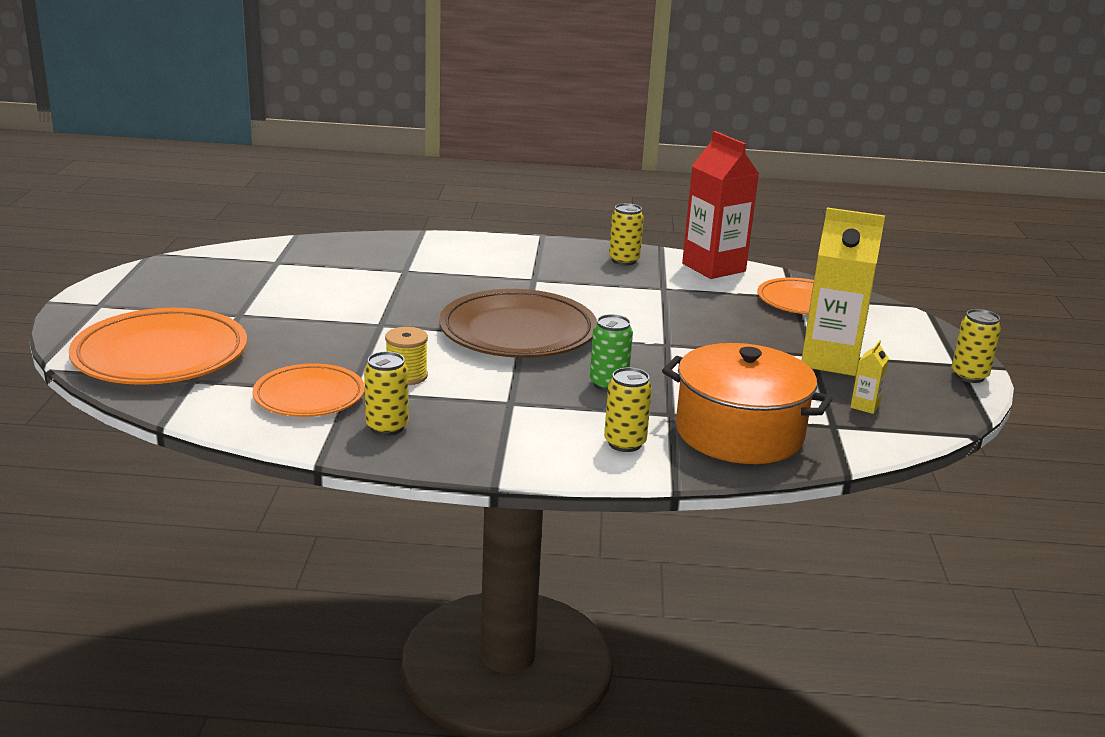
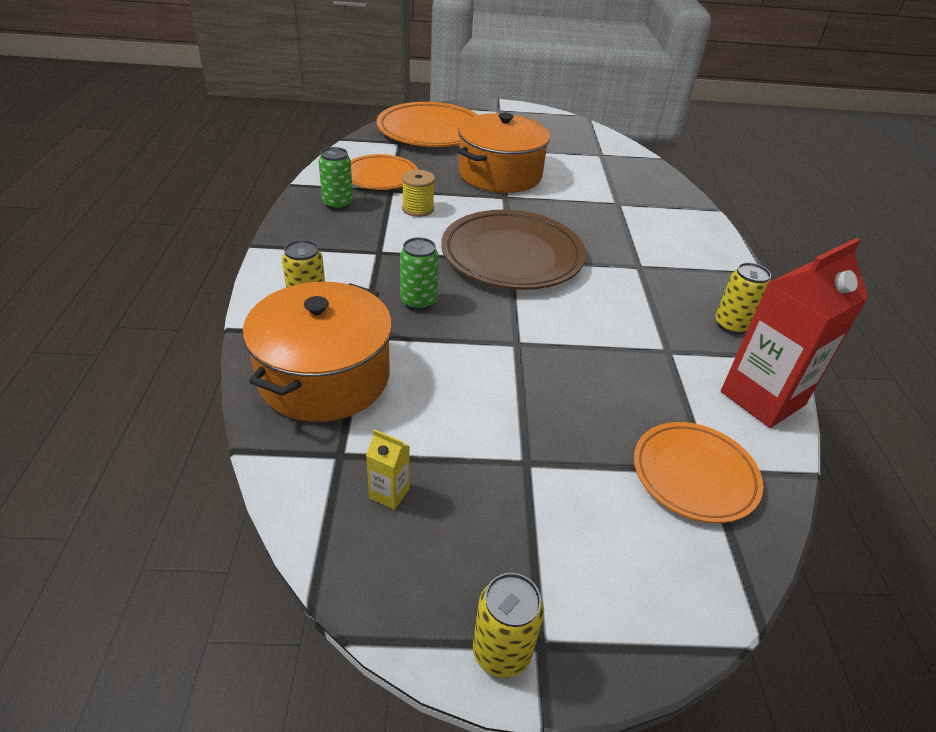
camera: 85 degrees right, 15 degrees up
(319, 322) = (500, 174): none -> orange pot
(387, 427) = (338, 204): yellow can -> green can
(830, 360) = (513, 479): yellow carton -> none

